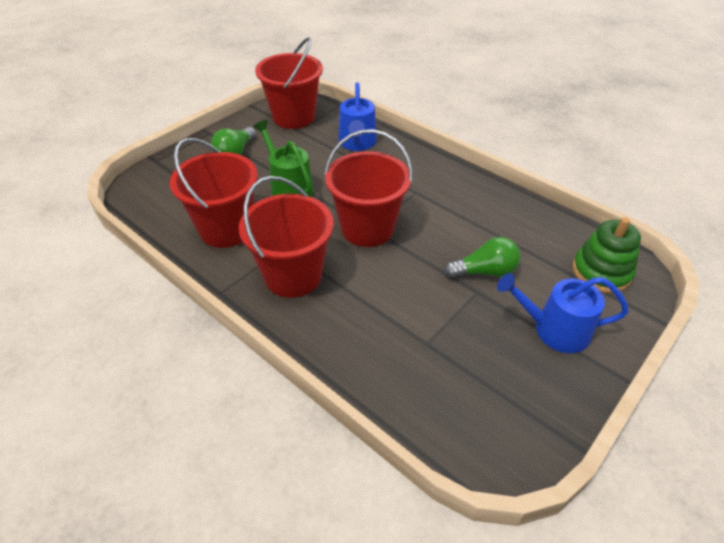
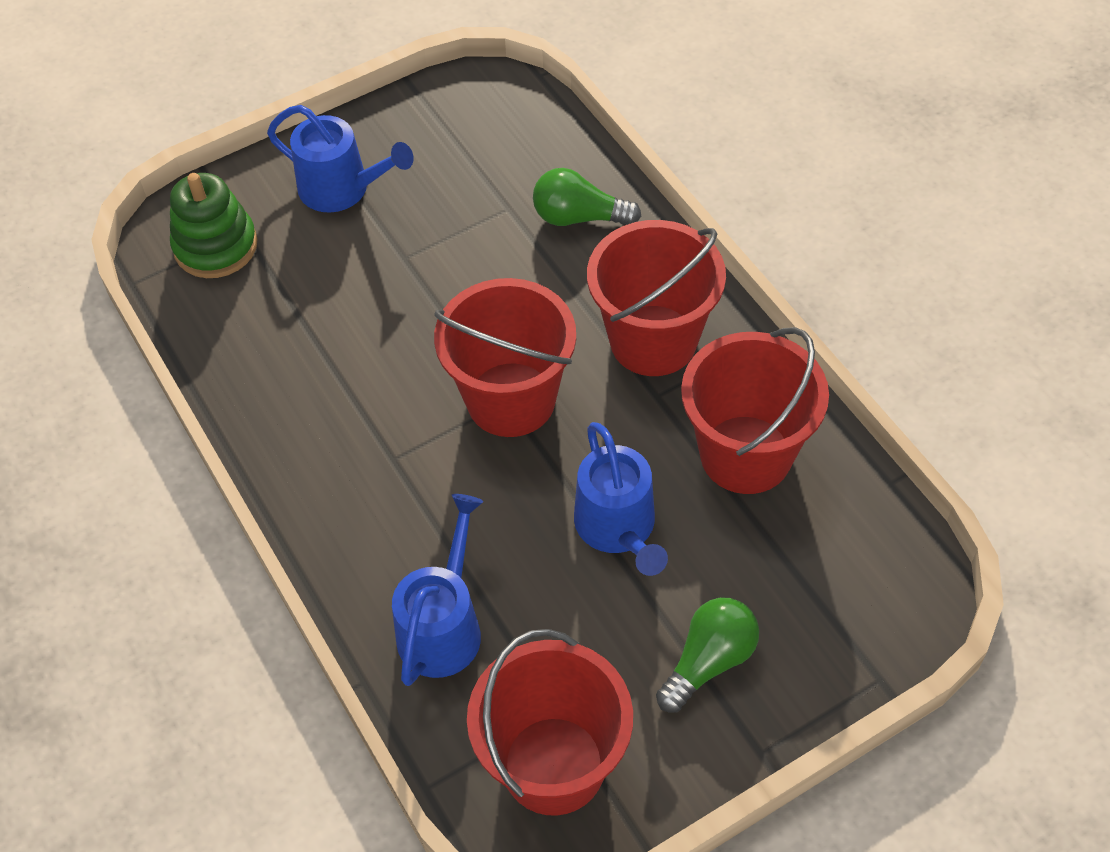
camera: 160 degrees left, 10 degrees up
(289, 187) = (618, 528): green watering can -> blue watering can
(484, 271) = (375, 284): green light bulb -> green light bulb (579, 217)

